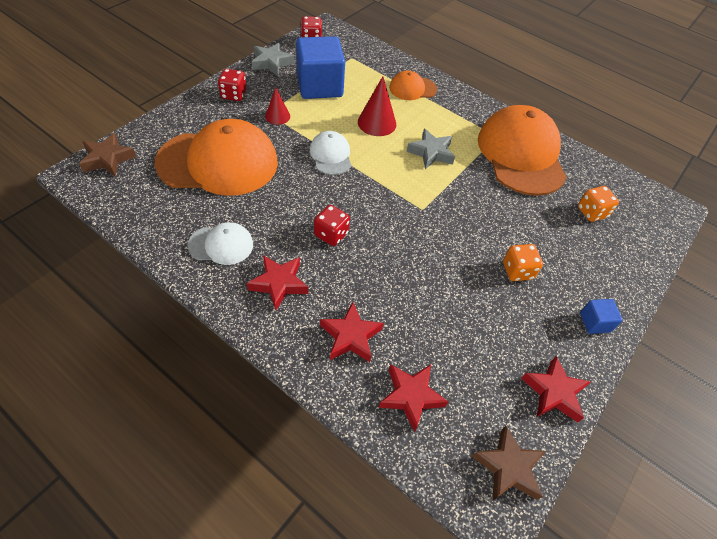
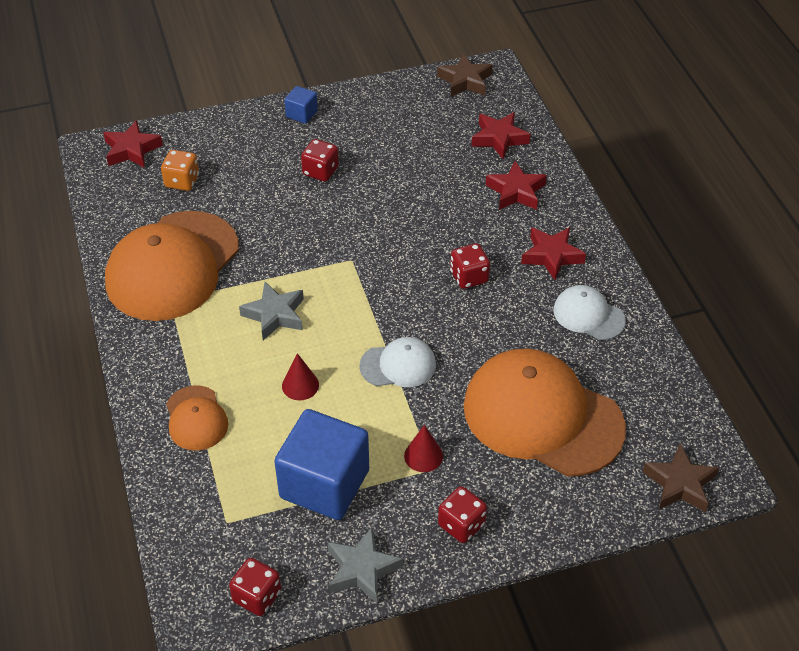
camera: 140 degrees left, 5 degrees down
(331, 155) = (398, 365): white cap -> white cap turned 120 degrees counterclockwise
(377, 123) = (300, 385): red cone -> red cone, size x0.63
(412, 88) = (196, 418): orange cap -> orange cap turned 45 degrees clockwise
(517, 271) = (320, 171): orange dice -> red dice
(554, 392) = (388, 96): red star -> red star (132, 150)

